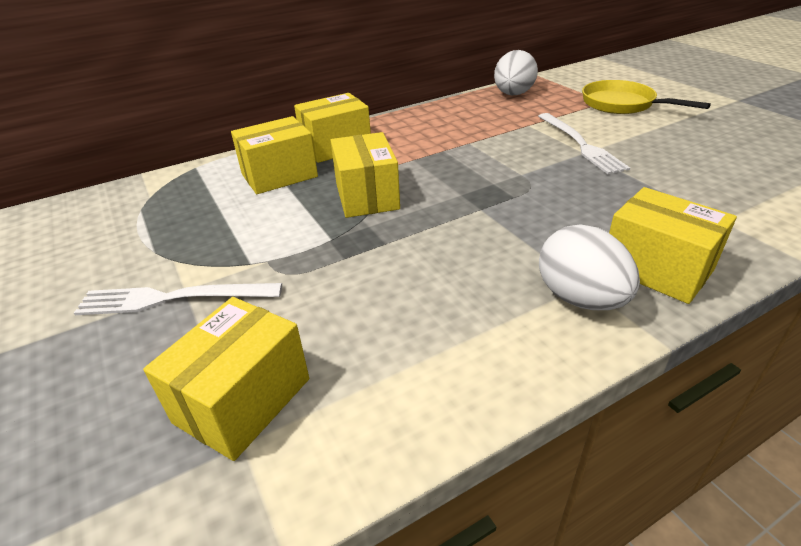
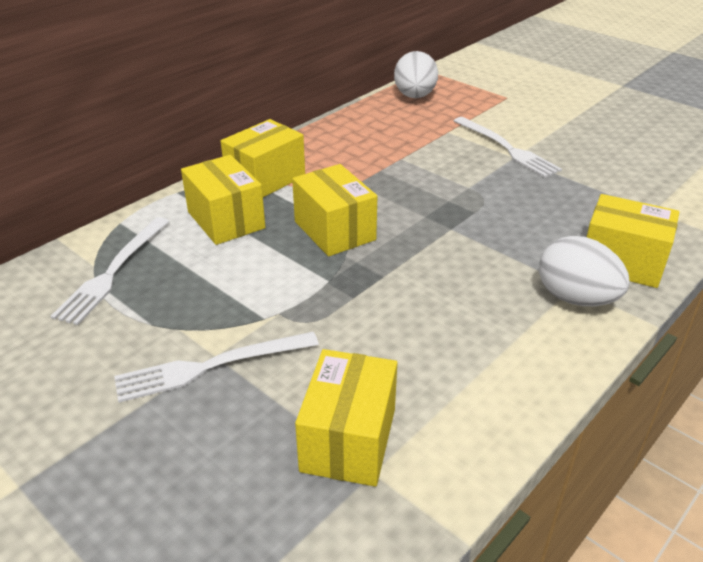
camera: 20 degrees left, 0 degrees up
(160, 204) = (113, 272): none -> white fork
(279, 175) = (226, 220): yellow box -> yellow box turned 75 degrees counterclockwise
(622, 104) = (524, 99): yellow pan -> none

